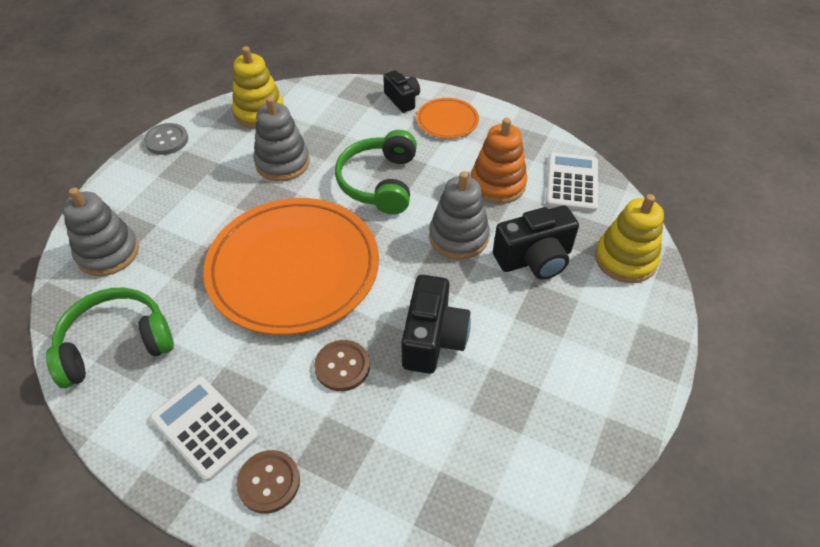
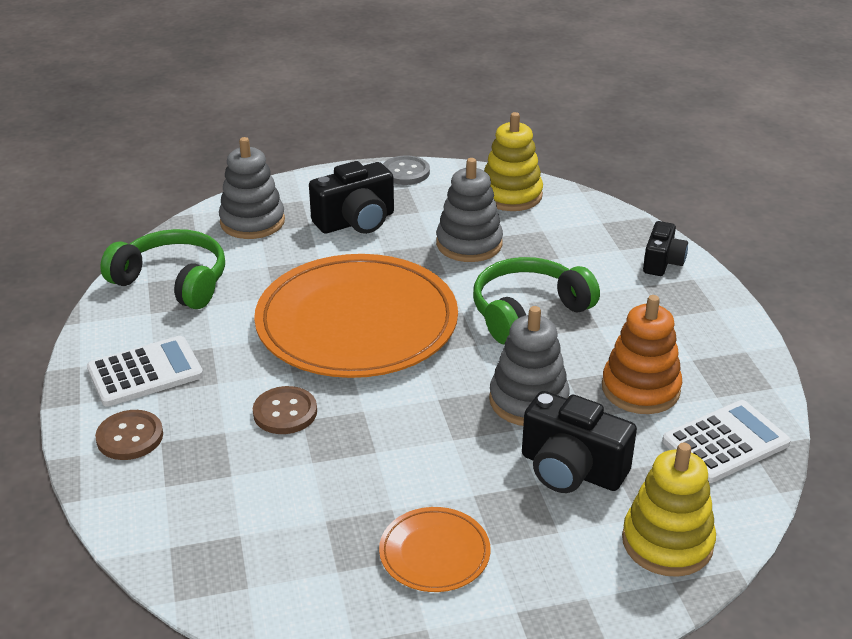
camera: 50 degrees right, 15 degrees down
(204, 427) = (145, 372): white calculator -> white calculator turned 60 degrees clockwise
(433, 338) = (380, 451): black camera -> black camera (356, 222)
(447, 120) = (680, 306): orange plate -> orange plate (434, 553)

